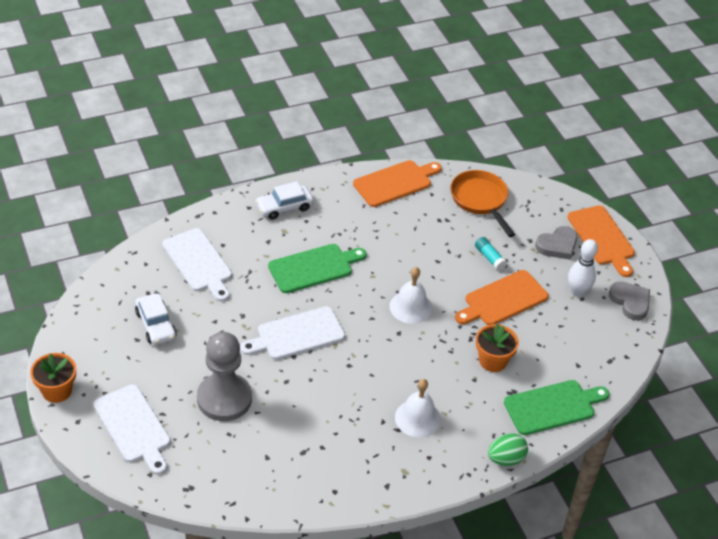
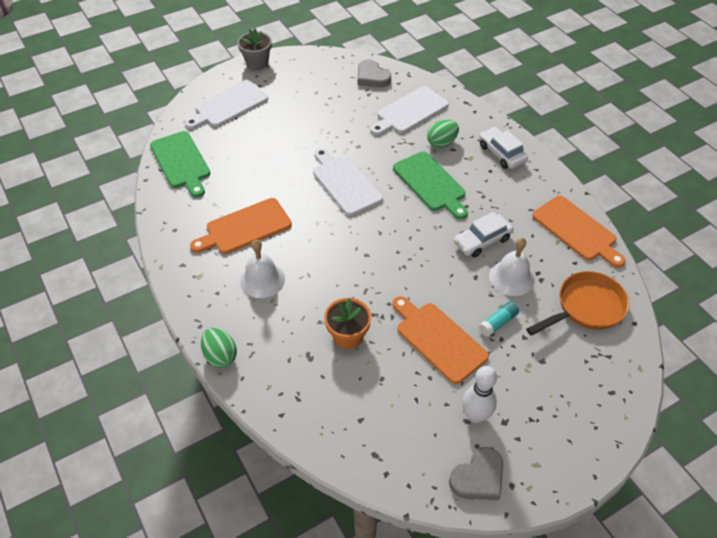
camera: 85 degrees right, 5 degrees up
(57, 391) = (257, 63): orange flower pot -> grey flower pot
(156, 325) = (333, 99): white car -> white car (482, 241)
(224, 399) = (264, 149): grey pawn -> none
(256, 247) = (441, 143): none -> green egg
(410, 307) = (403, 260): white bell -> white bell (511, 277)
(552, 406) = (295, 396): green cutting board -> green cutting board (181, 162)
(557, 245) = (545, 390): grey heart -> grey heart (372, 77)
(602, 238) = (580, 441): orange cutting board -> orange cutting board (245, 228)

